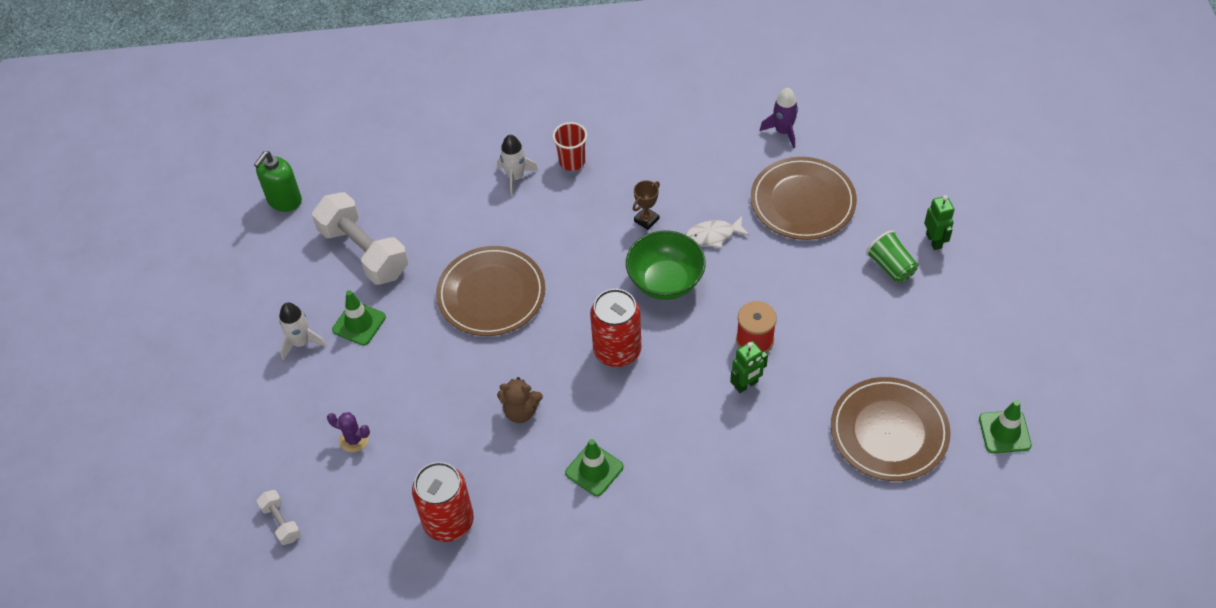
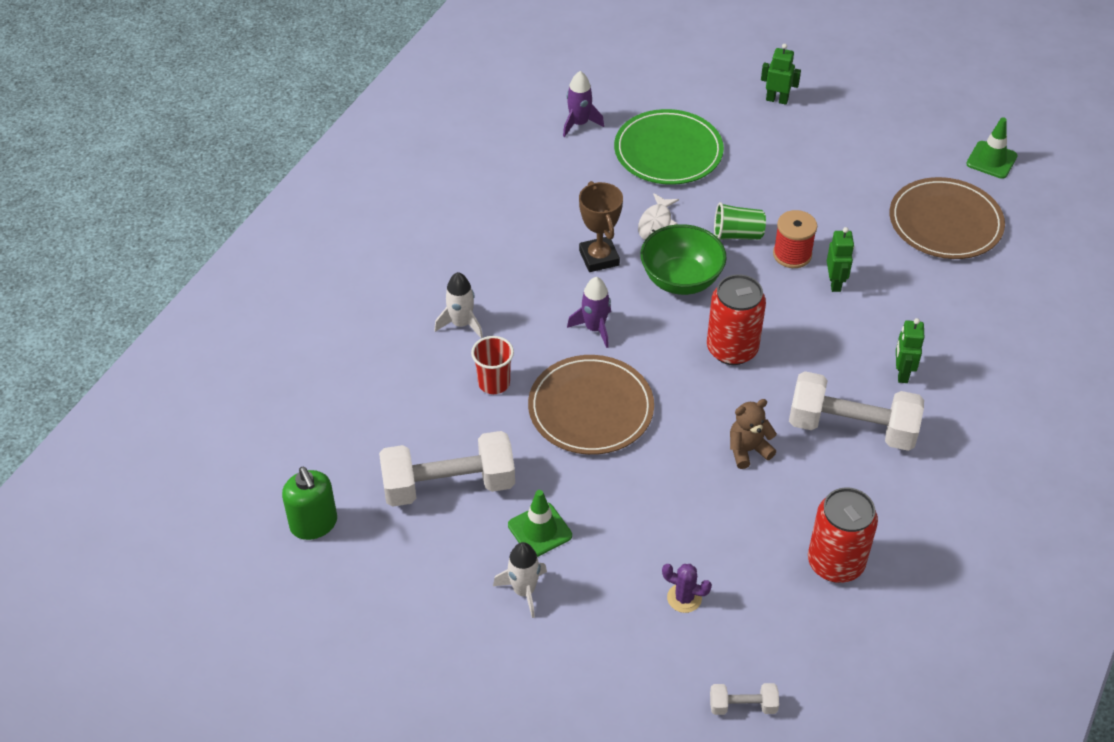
camera: 60 degrees left, 5 degrees down
(354, 439) = (684, 598): purple cactus -> purple cactus turned 60 degrees clockwise
(521, 411) = (748, 450): brown teddy bear -> brown teddy bear turned 150 degrees counterclockwise
(572, 162) = (480, 275): red cup -> red cup (494, 383)
(572, 255) = (594, 328): none -> purple rocket
(594, 470) = (852, 428): green traffic cone -> white dumbbell
(646, 220) = (599, 258): brown trophy -> brown trophy, size x1.60
(680, 478) = (902, 373): none -> green robot
(802, 201) = (668, 151): brown plate -> green plate
(890, 267) = (782, 137): green cup -> green cup (737, 235)

